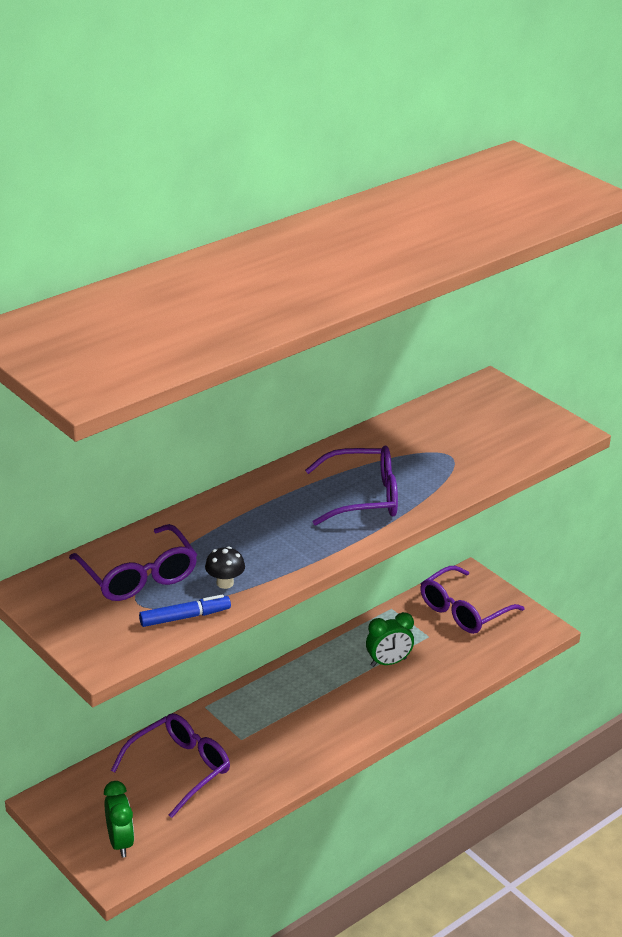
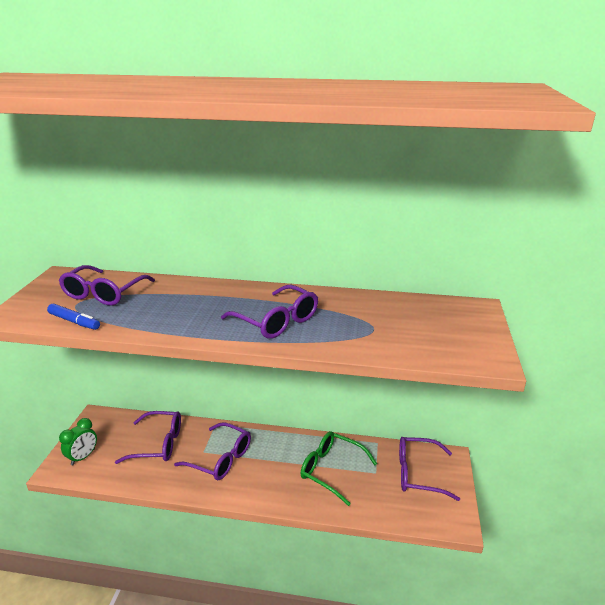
camera: 50 degrees right, 5 degrees down
(225, 583) = (124, 318): black mushroom -> none
(271, 731) = (221, 459): none -> purple glasses
(388, 662) = (331, 470): green clock -> green glasses

